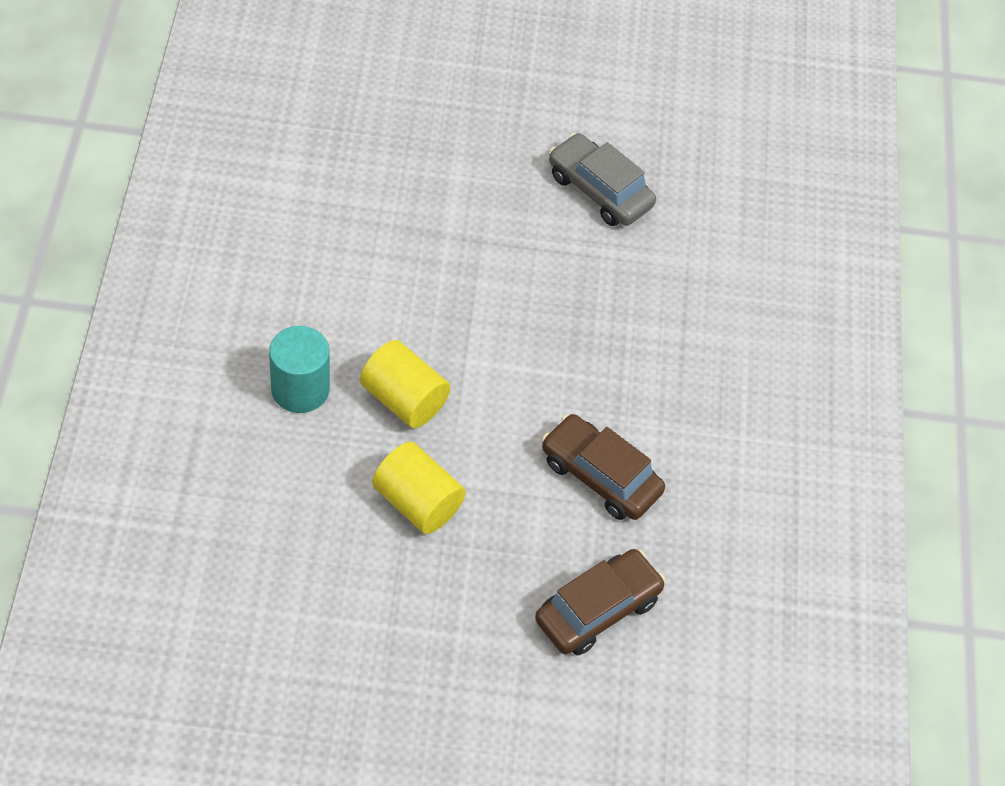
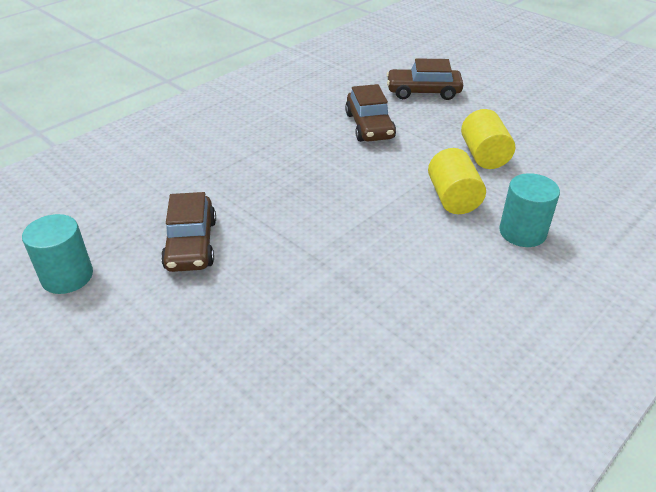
camera: 135 degrees left, 15 degrees down
(599, 190) = (191, 244): grey car -> brown car
(658, 105) = (67, 276): none -> turquoise cylinder

